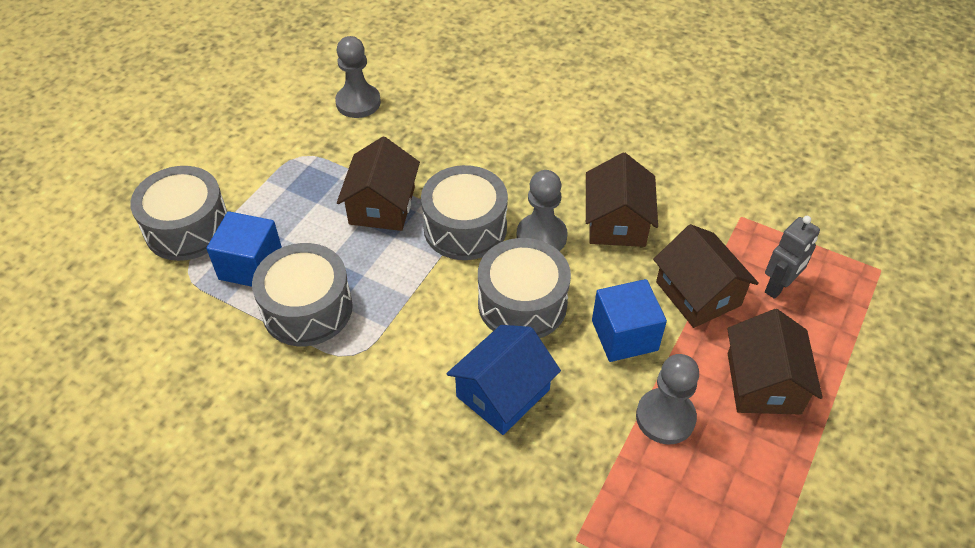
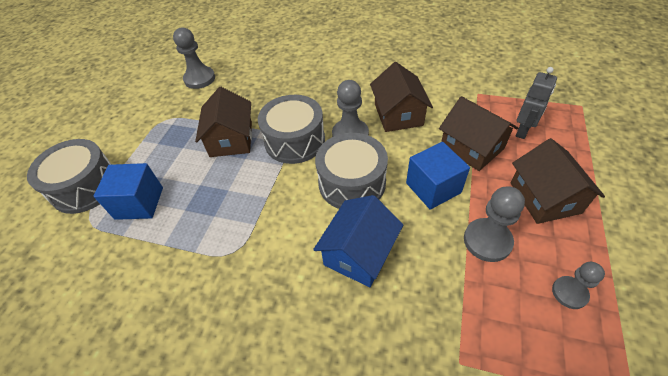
camera: 10 degrees left, 0 degrees up
(307, 309) = (189, 225): grey drum -> none
(737, 500) = (569, 293): none -> grey pawn

